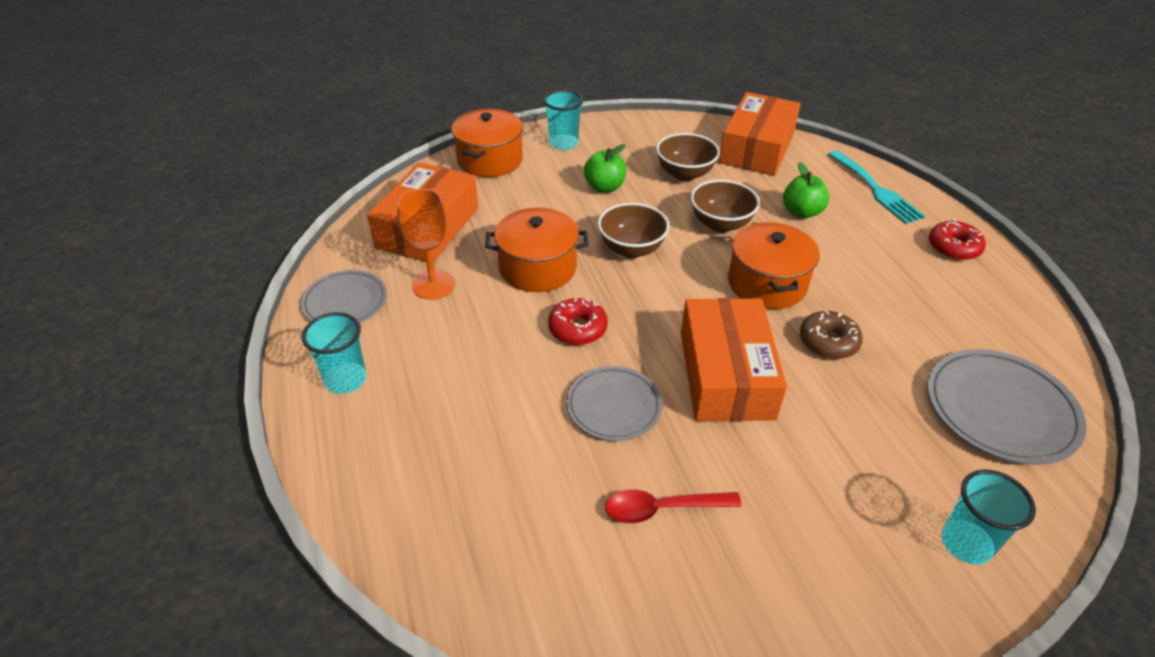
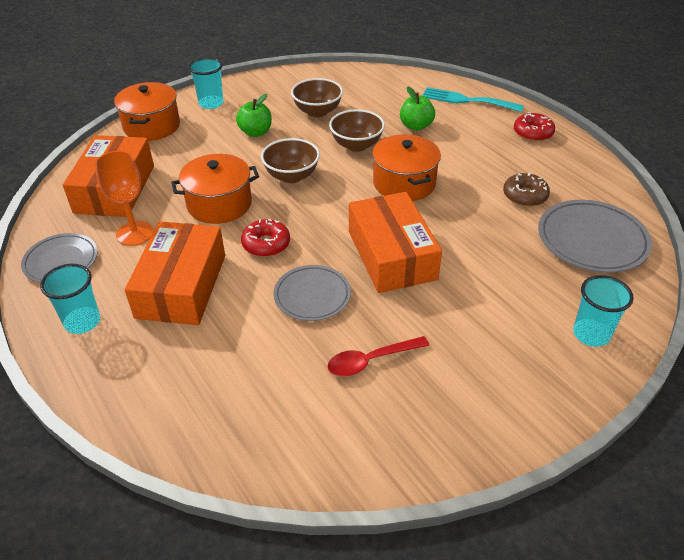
camera: 15 degrees left, 0 degrees up
(757, 148) = (368, 83): orange box -> orange box (181, 286)
(828, 342) = (461, 217): brown donut -> brown donut (525, 196)
(876, 190) = (467, 100): turquoise fork -> turquoise fork turned 150 degrees clockwise

